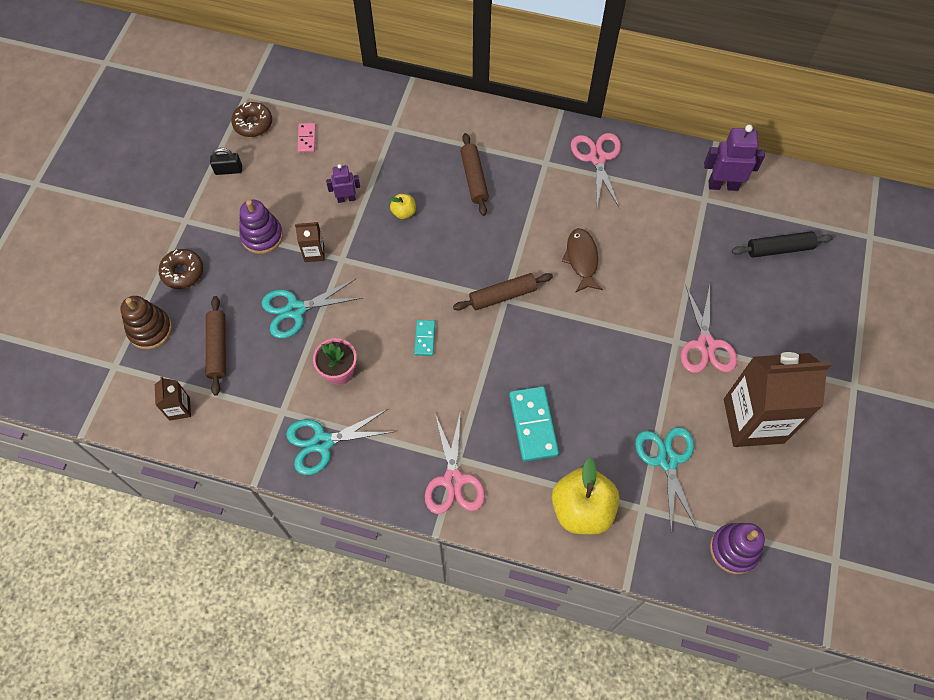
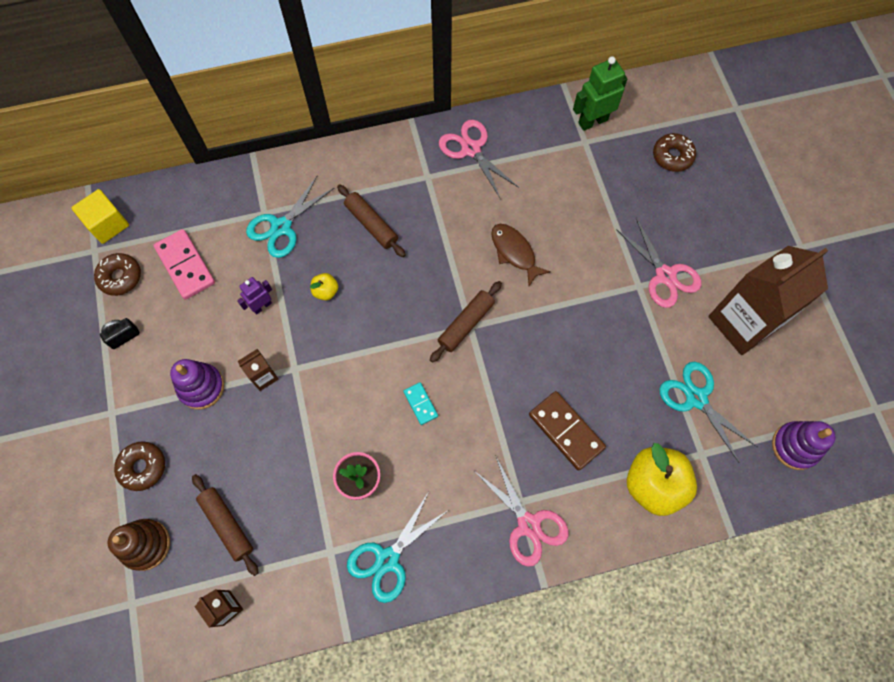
camera: 30 degrees left, 5 degrees up
(268, 80) = (108, 224): none -> yellow cube
(296, 310) = (281, 443): turquoise scissors -> turquoise scissors (281, 227)
(307, 139) = (185, 265): pink domino -> pink domino, size x1.86
(533, 425) = (566, 431): turquoise domino -> brown domino
(723, 185) = (592, 121): purple robot -> green robot
(779, 249) = (672, 156): black rolling pin -> brown donut

